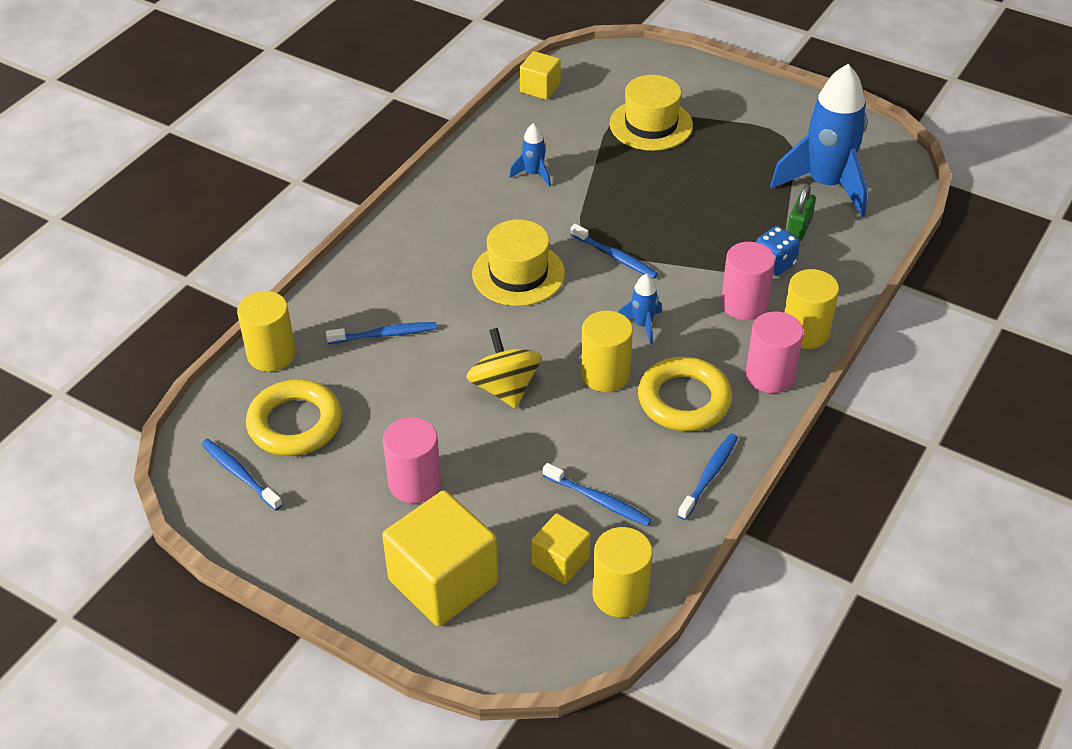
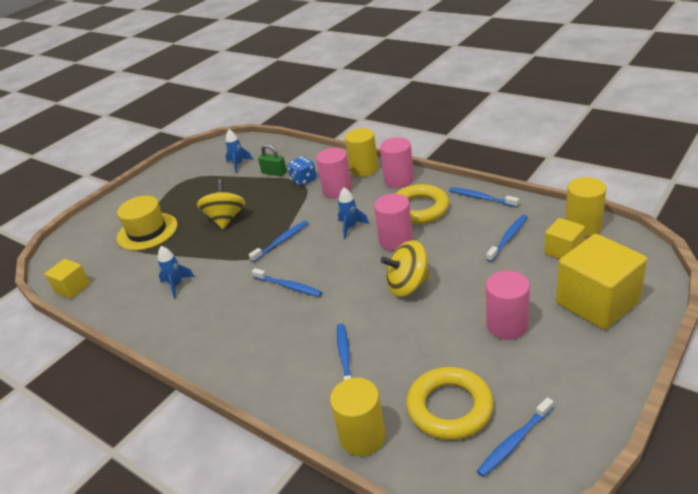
camera: 80 degrees left, 10 degrees down
(518, 274) = (288, 286): yellow hat -> blue toothbrush
(605, 374) = (396, 240): yellow cylinder -> pink cylinder
(674, 194) = (226, 219): none -> yellow spinning top
(825, 185) = (238, 164): blue rocket -> blue rocket, size x0.44

